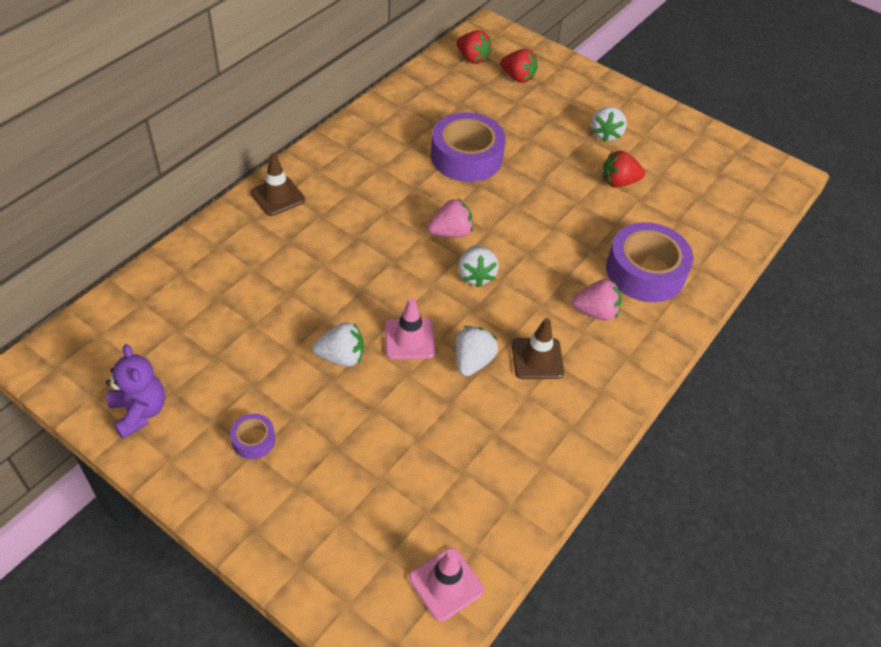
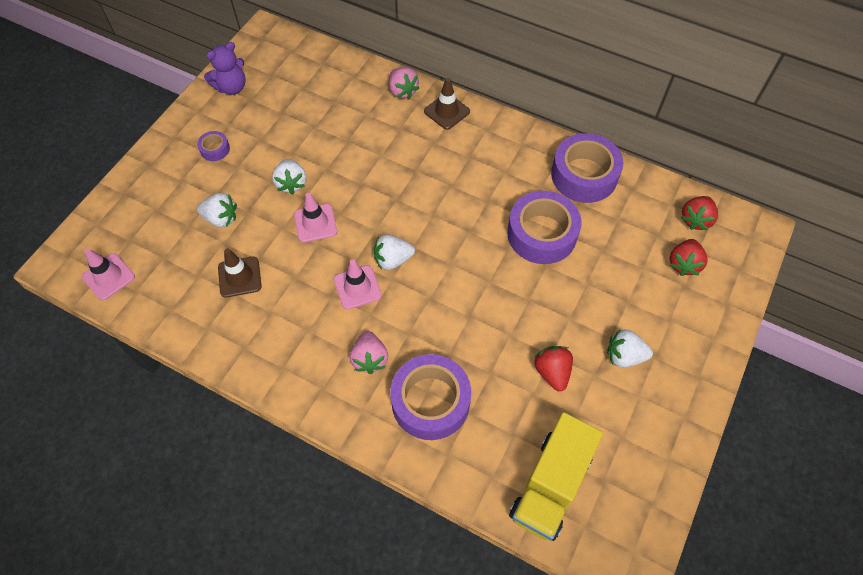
camera: 85 degrees right, 10 degrees up
(402, 113) = (584, 175): none -> purple tape
(451, 232) = (439, 235): pink strawberry -> pink strawberry (402, 91)
(472, 361) = (300, 269): white strawberry -> white strawberry (221, 218)
(506, 311) = (357, 287): none -> pink traffic cone
(537, 358) = (309, 316): brown traffic cone -> brown traffic cone (239, 277)
(725, 206) = (550, 485): none -> yellow truck

